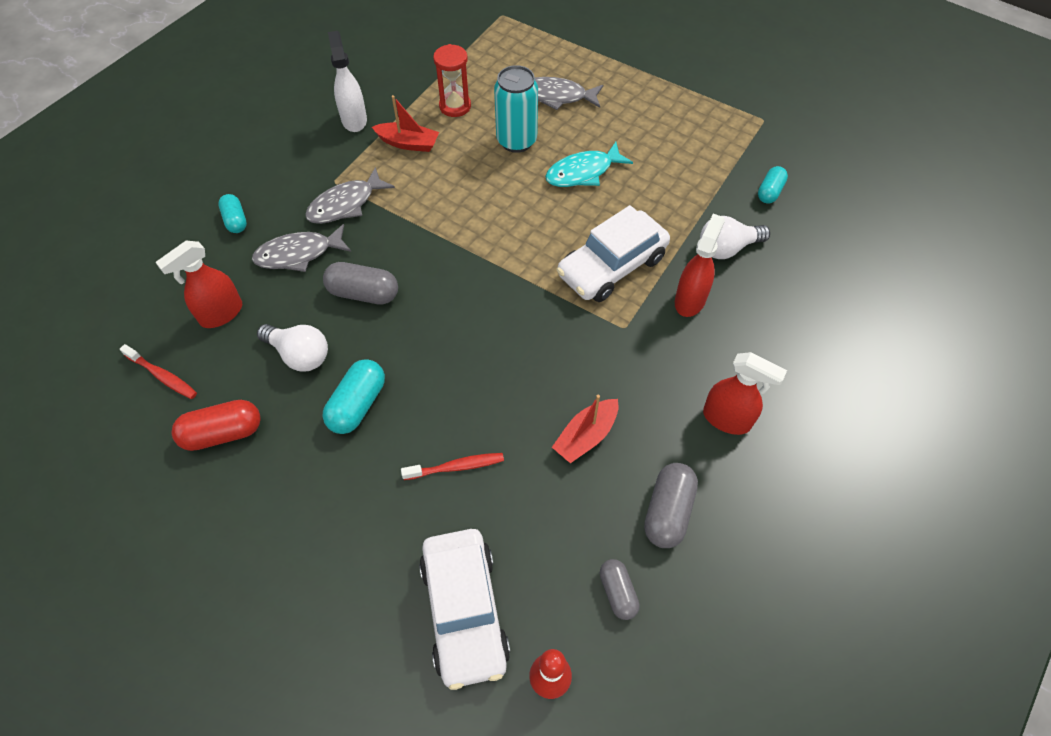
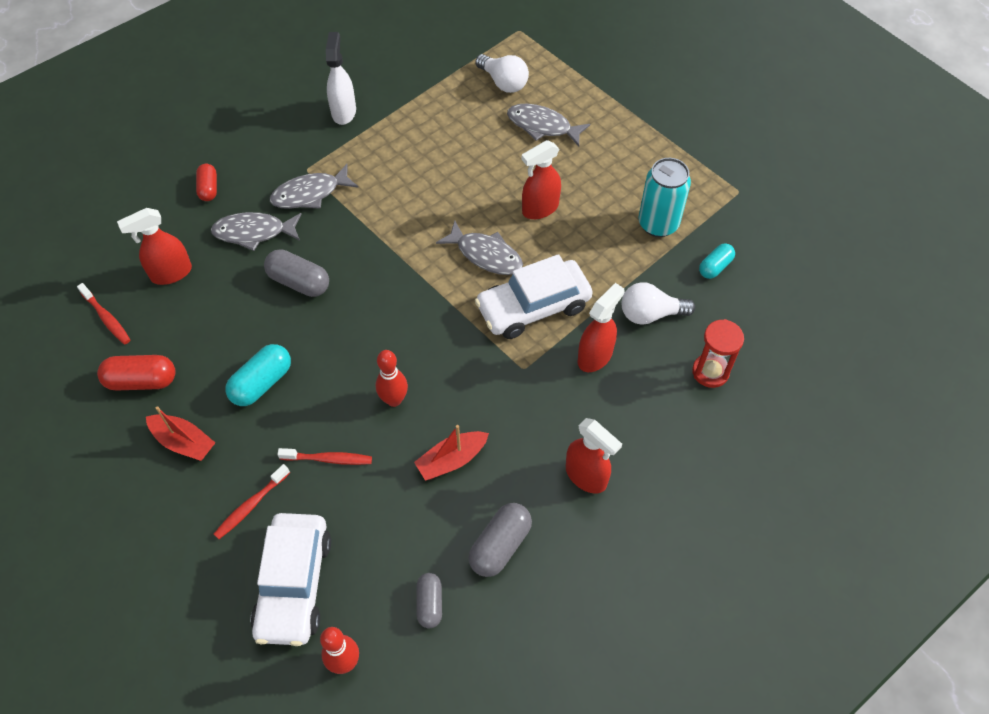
camera: 15 degrees right, 0 degrees up
(235, 220) = (209, 188): turquoise capsule -> red capsule
(299, 355) = (226, 326): white light bulb -> white light bulb (503, 82)
(388, 537) = (251, 505): none -> red toothbrush
(408, 143) = (386, 145): red boat -> red boat (183, 442)
(455, 106) = (441, 117): red hourglass -> red hourglass (710, 372)
(504, 389) = (394, 400): none -> red bowling pin
(516, 141) = (488, 164): turquoise can -> turquoise can (658, 224)
(546, 226) = (486, 255): none -> grey fish
(583, 172) = (540, 209): turquoise fish -> red spray bottle

